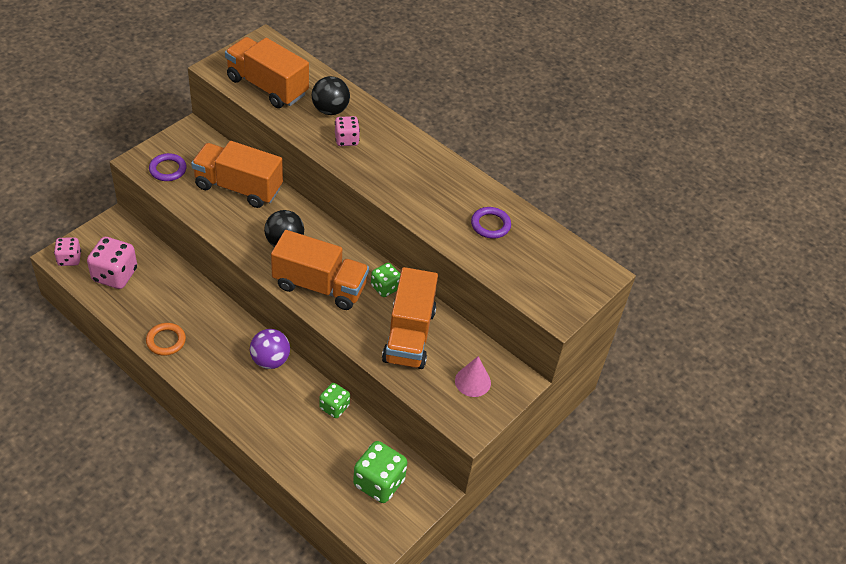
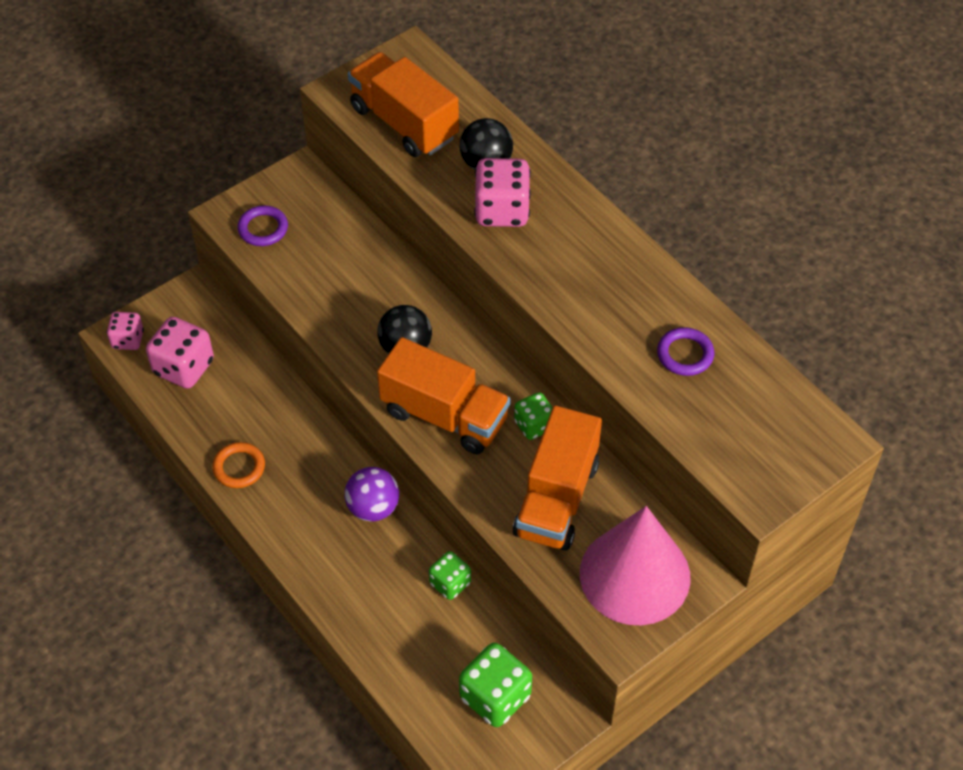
camera: 15 degrees right, 5 degrees up
(238, 187) = (354, 261): orange truck -> none
(346, 140) = (502, 210): pink dice -> pink dice, size x1.65
(472, 381) = (635, 575): pink cone -> pink cone, size x2.20

